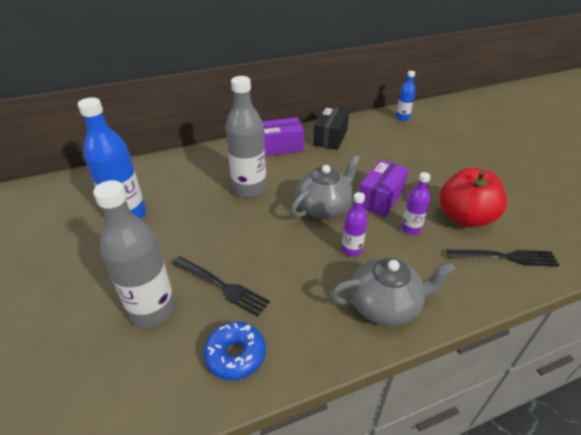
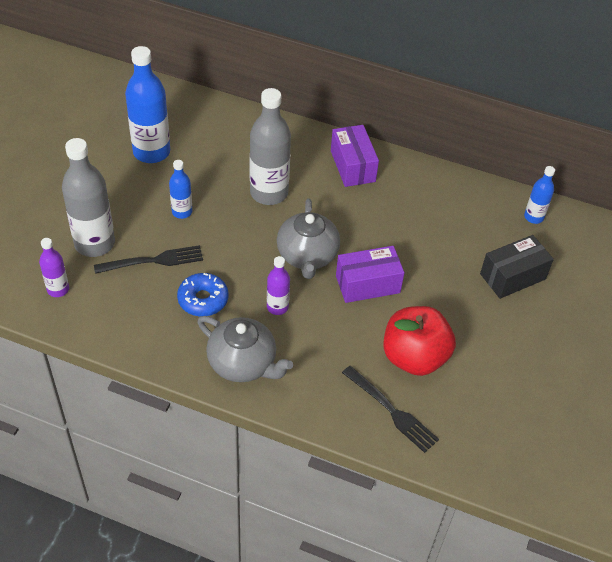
camera: 40 degrees right, 10 degrees up
(202, 238) = (182, 212): none -> blue bottle
(221, 286) = (153, 261): black fork -> black fork turned 90 degrees counterclockwise
(235, 355) = (111, 313): blue donut -> blue donut (203, 299)
(280, 147) = (352, 166): purple box -> purple box turned 45 degrees clockwise
(324, 207) = (307, 256): grey teapot -> grey teapot turned 90 degrees clockwise
(330, 137) = (416, 188): black box -> black box (512, 276)
(410, 229) = (351, 329): purple bottle -> purple bottle (58, 289)

